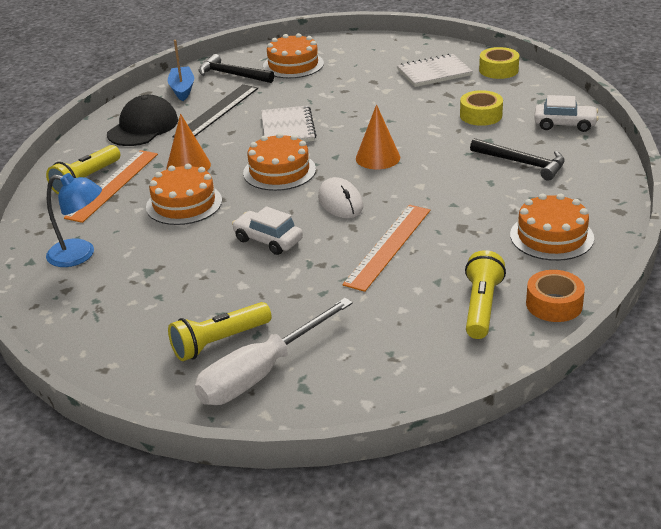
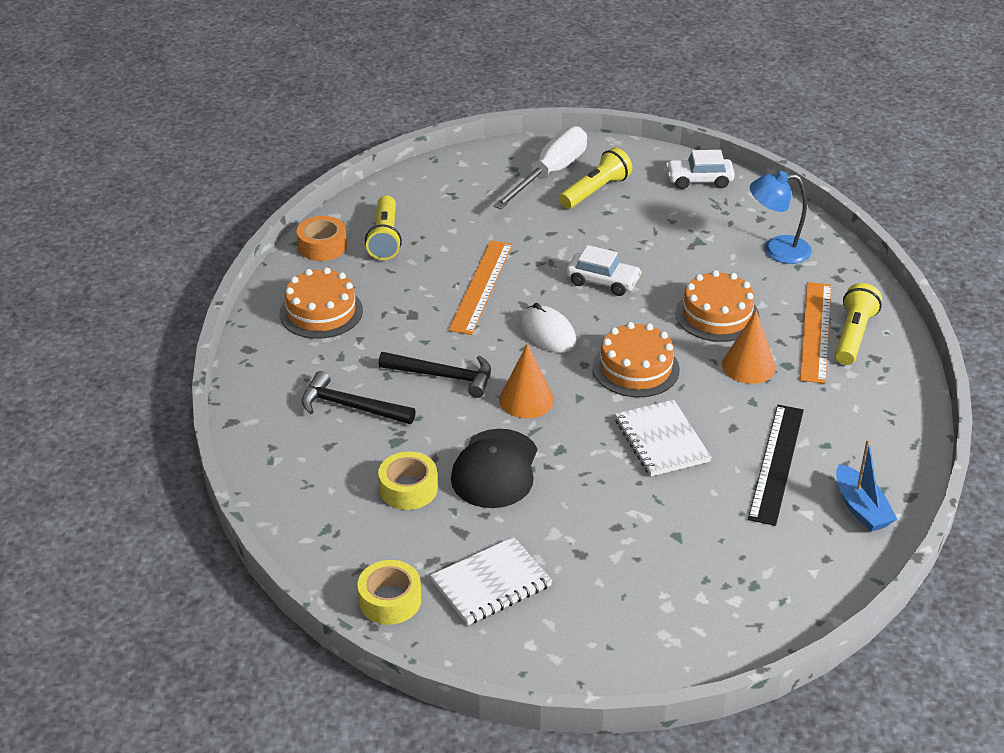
camera: 165 degrees right, 5 degrees up
(143, 127) = (856, 425): black cap -> black cap (495, 469)
(232, 75) = (808, 550): black hammer -> black hammer (443, 376)
(293, 65) = (725, 586): orange cake -> none
(565, 124) = (295, 480): white car -> white car (699, 180)

